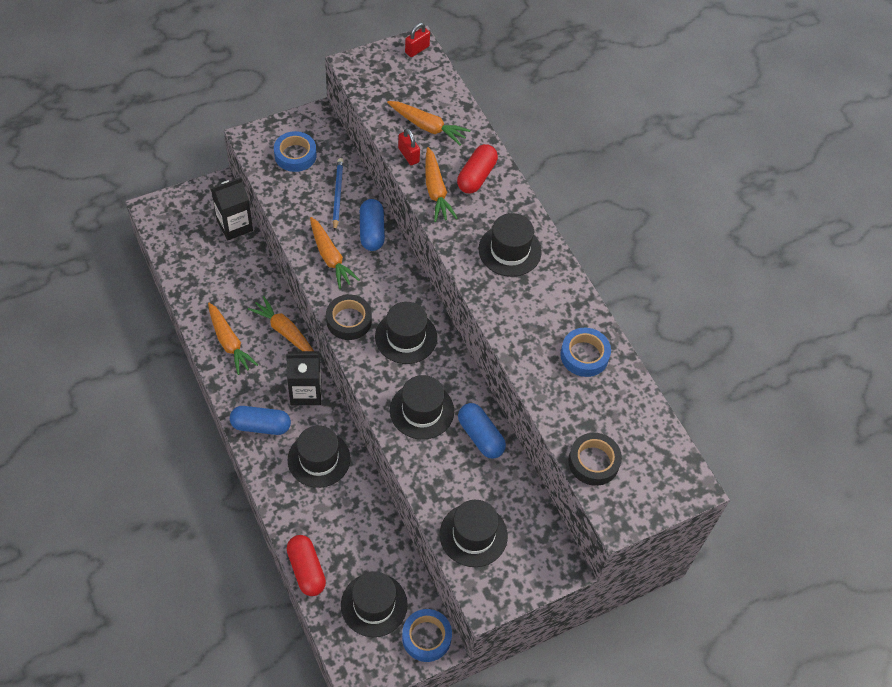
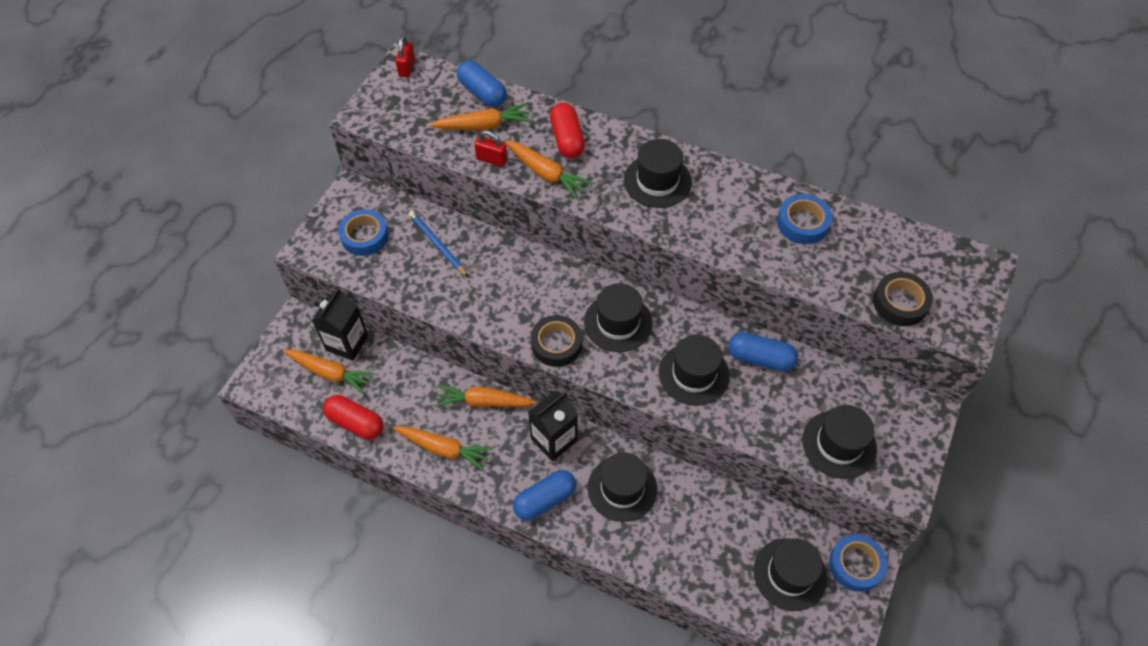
camera: 35 degrees left, 0 degrees up
(306, 570) = (708, 592): red capsule -> red capsule (355, 422)
(330, 257) = (485, 302): orange carrot -> orange carrot (330, 373)
(372, 231) = (499, 255): blue capsule -> blue capsule (482, 93)

